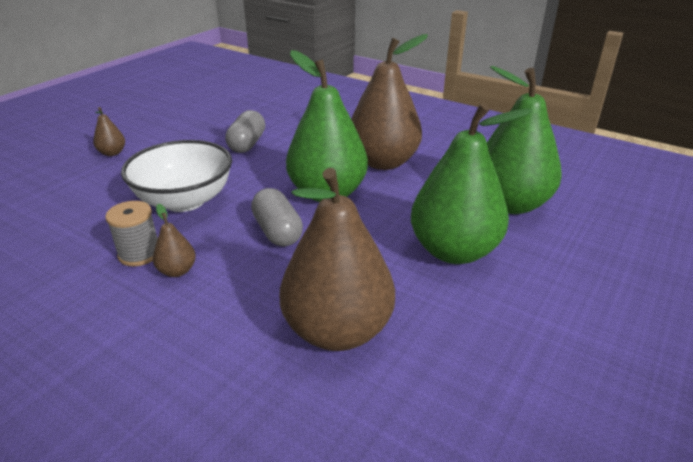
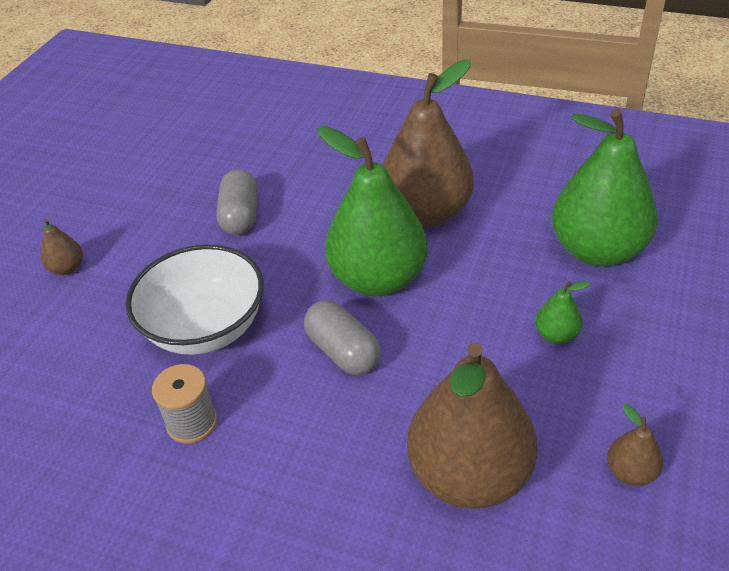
camera: 10 degrees left, 10 degrees up
(177, 271) = (251, 437): brown pear -> brown pear (630, 472)
(454, 251) = (556, 335): green pear -> green pear, size x0.42

